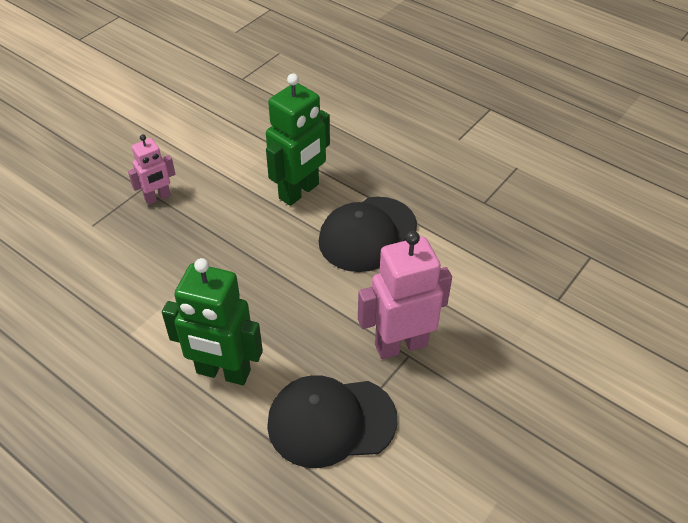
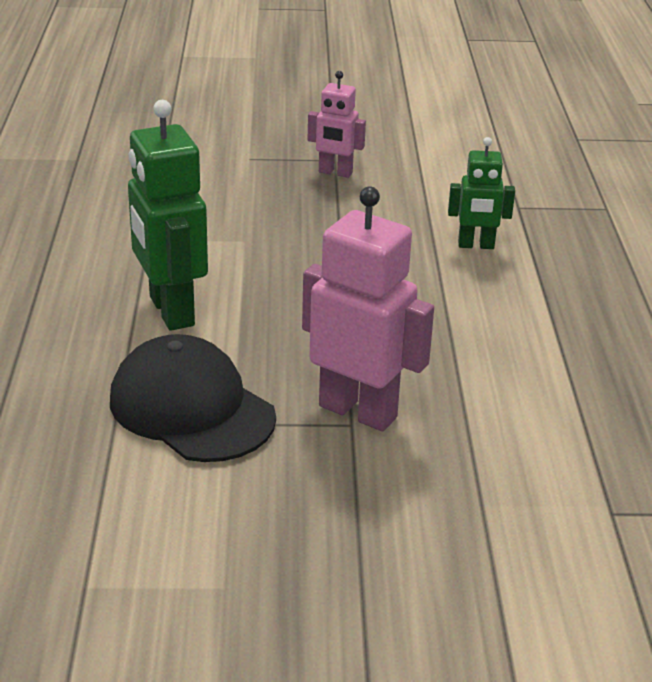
camera: 50 degrees right, 15 degrees down
(299, 192) = (476, 245): green robot -> green robot, size x0.57
(367, 234) = (486, 316): black cap -> none

